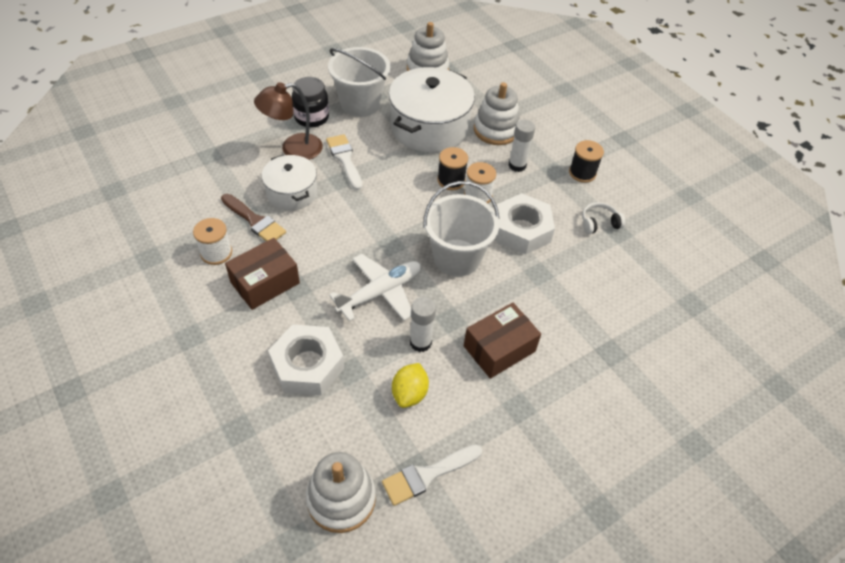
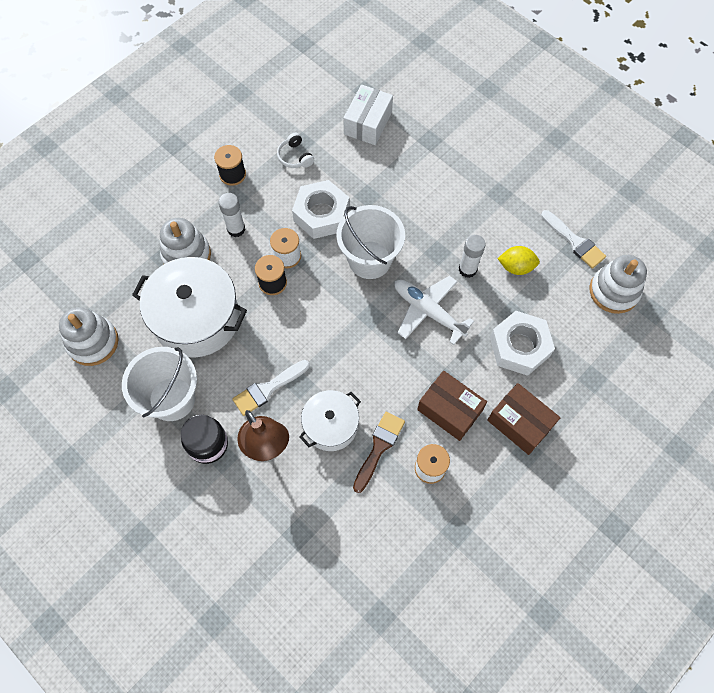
camera: 100 degrees left, 15 degrees up
(499, 349) = (453, 213): brown box -> brown box (520, 423)
(641, 296) = (368, 123): none -> white box

